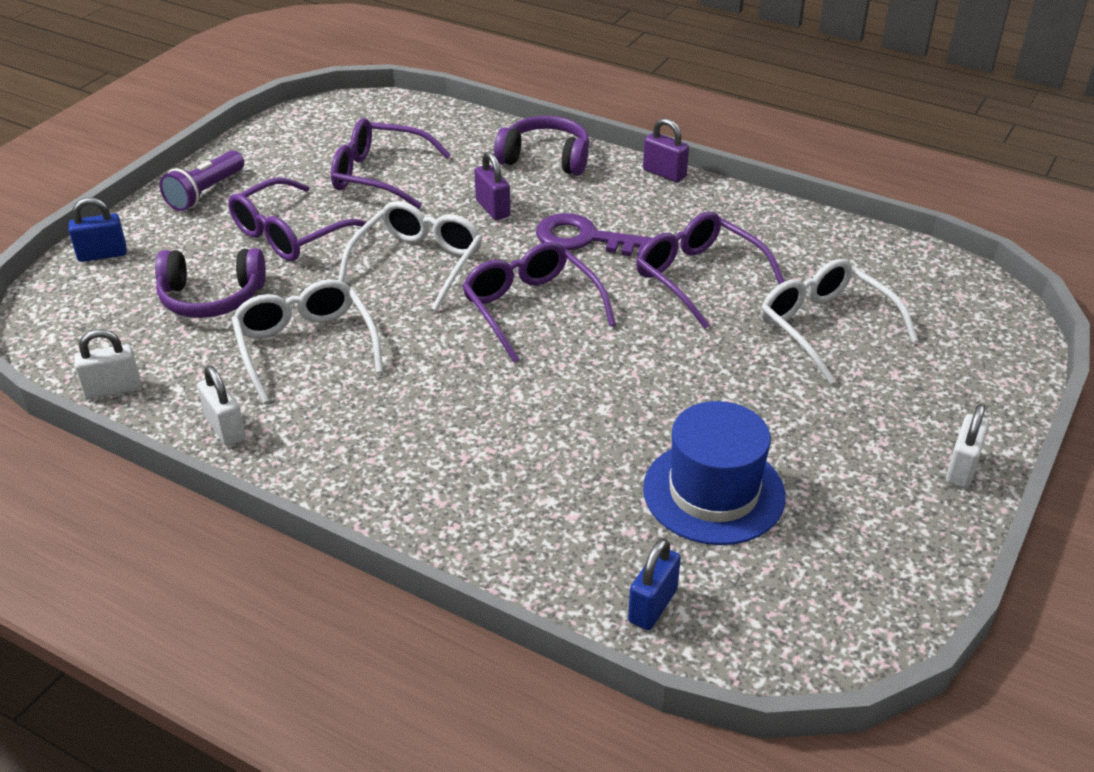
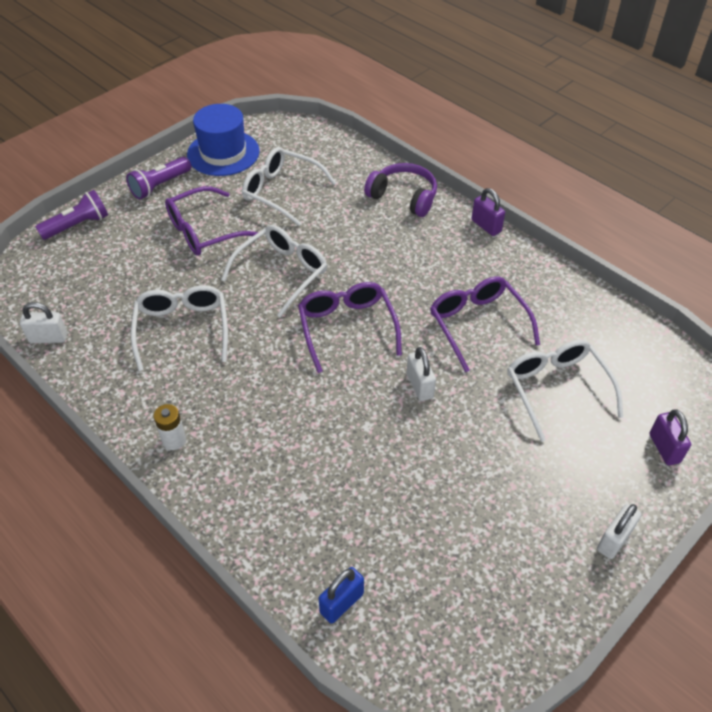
camera: 15 degrees right, 10 degrees up
(102, 254) = (77, 225): blue padlock -> purple flashlight
(211, 297) = (135, 275): purple headphones -> none
(225, 428) = (108, 386): white padlock -> white padlock (419, 386)
(346, 472) = (174, 440): none -> white battery
(379, 175) = (281, 191): purple glasses -> white glasses
(493, 208) = (350, 235): purple padlock -> purple padlock (664, 448)
(585, 239) = (407, 274): purple key -> none
(713, 492) = (420, 517): blue hat -> blue hat (223, 153)

